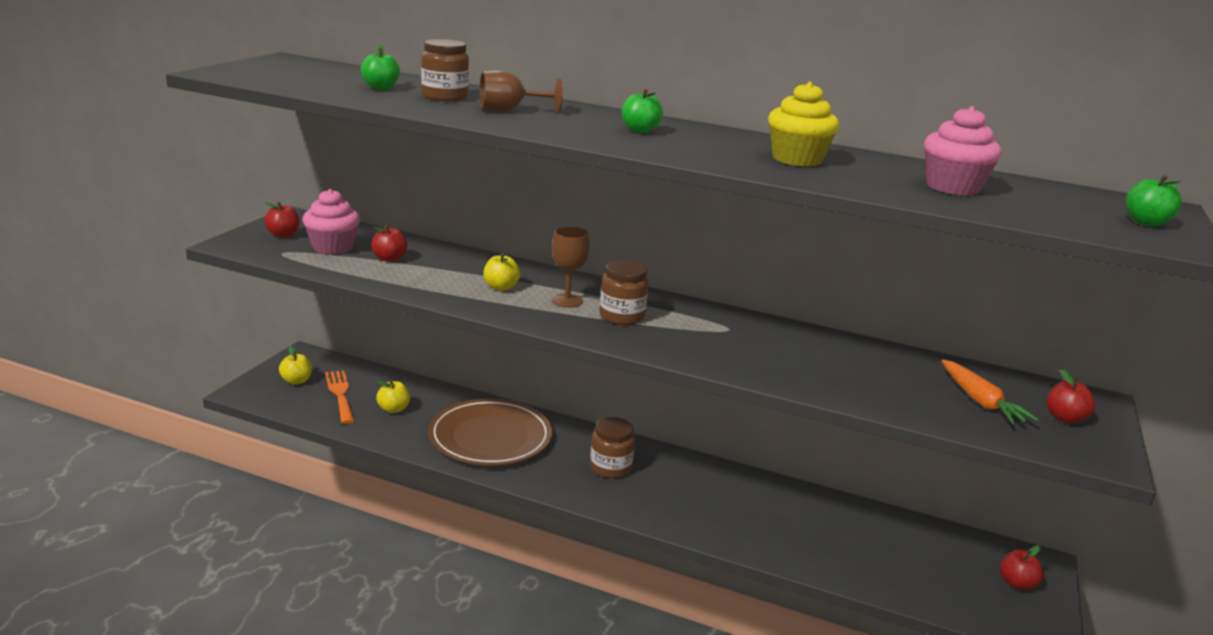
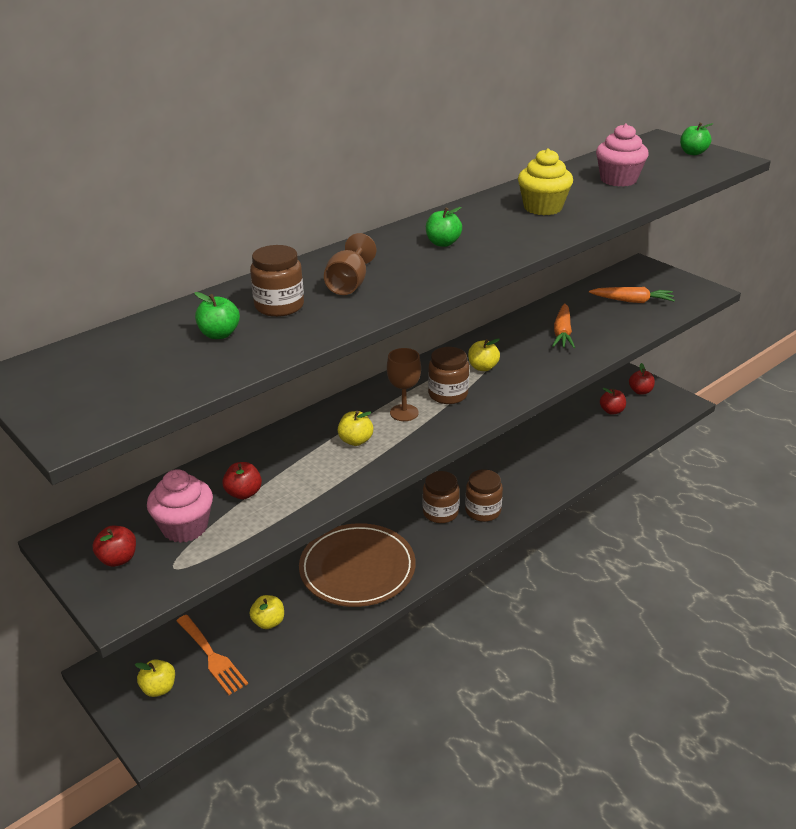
camera: 60 degrees left, 10 degrees up
(340, 394) = (212, 657): orange fork -> orange fork turned 135 degrees counterclockwise
(636, 495) = (483, 511): none -> brown jar
(694, 327) = (483, 367): none -> yellow apple
(828, 363) = (562, 333): none -> orange carrot
(1065, 418) = (660, 283): red apple -> red apple (611, 411)

